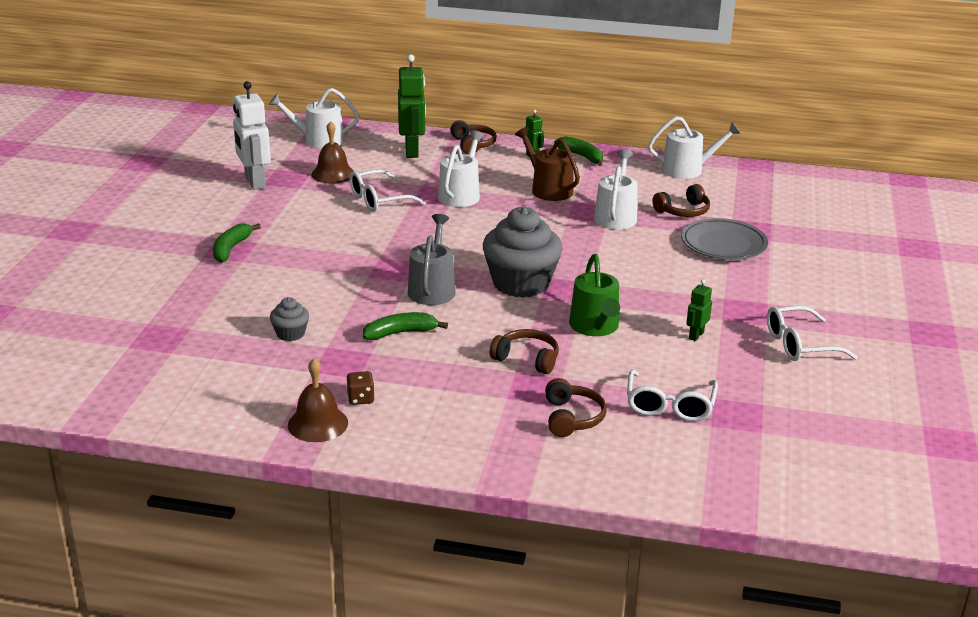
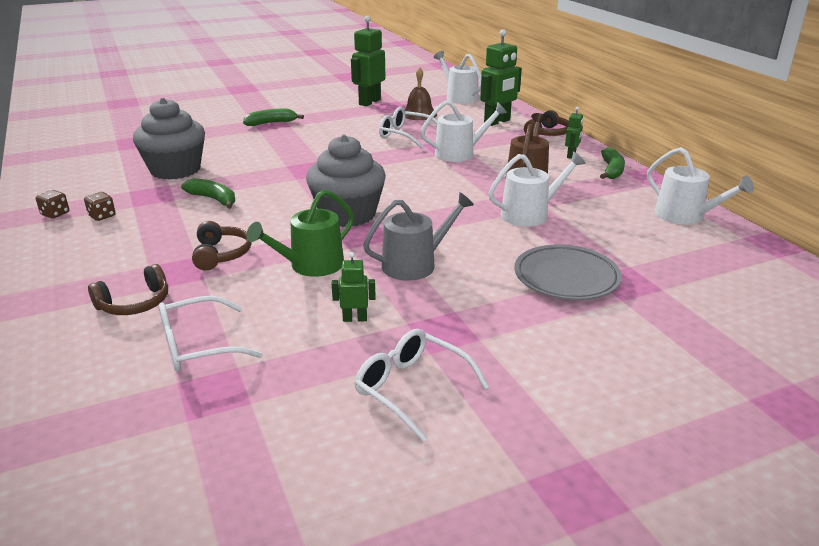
camera: 55 degrees right, 0 degrees up
(254, 182) = (369, 102): white robot -> green robot
(290, 334) = (175, 170): grey cupcake -> grey cupcake, size x2.17
(317, 424) = (55, 214): brown bell -> brown dice
(432, 289) = (295, 189): grey watering can -> grey watering can (415, 264)
(683, 211) = (597, 239): brown headphones -> none

